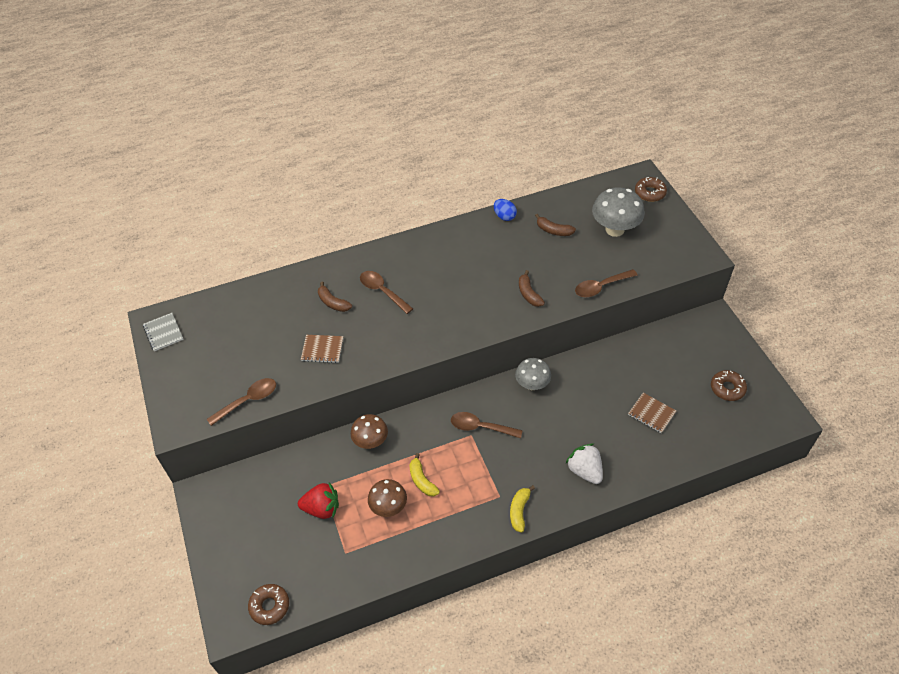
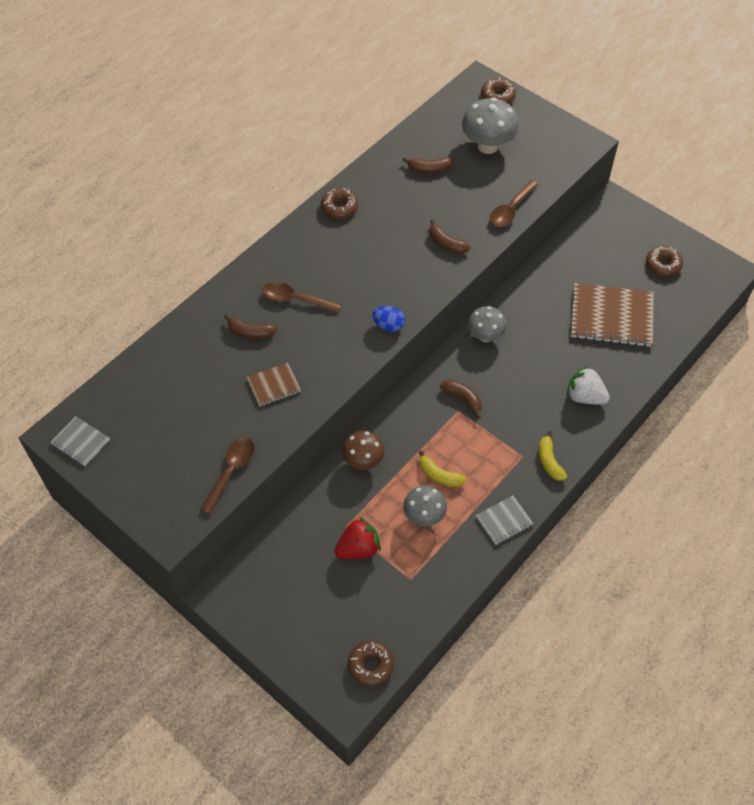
camera: 30 degrees left, 5 degrees up
(388, 507) = (424, 516): brown mushroom -> grey mushroom
(449, 542) = (504, 521): none -> grey notebook
(463, 234) = (339, 207): none -> brown donut
(481, 427) = (462, 399): brown spoon -> brown banana
(504, 216) = (370, 172): blue egg -> blue egg (388, 326)
(651, 413) = (611, 317): brown notebook -> brown notebook, size x2.00

